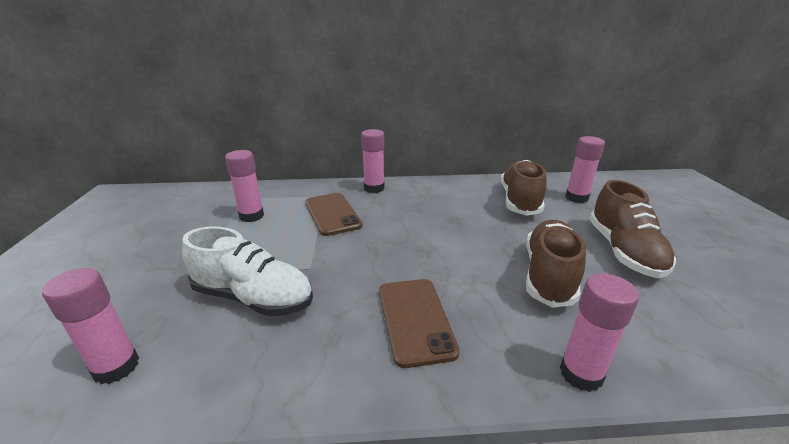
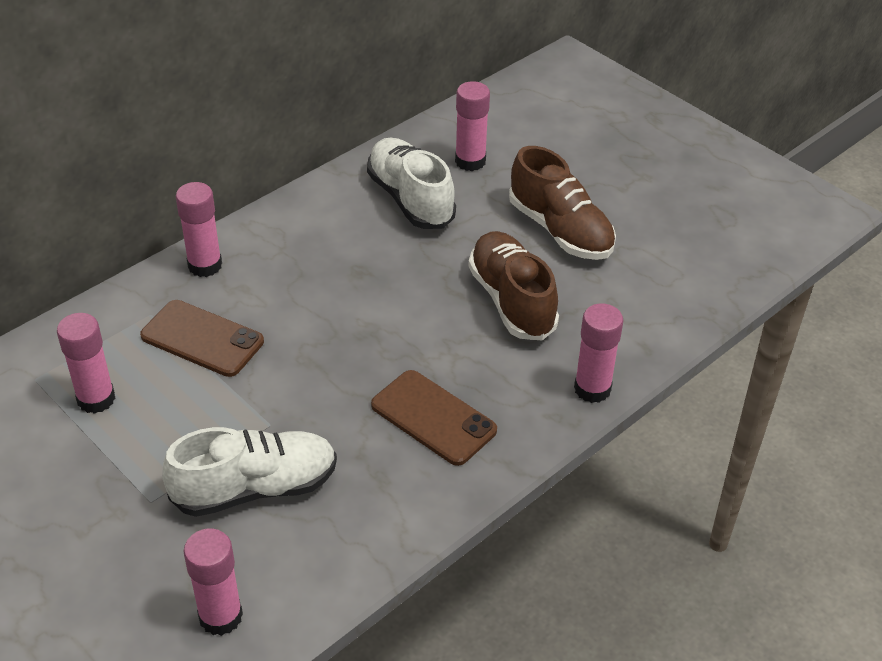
camera: 40 degrees left, 15 degrees up
(519, 201) = (410, 199): brown shoe -> white shoe

